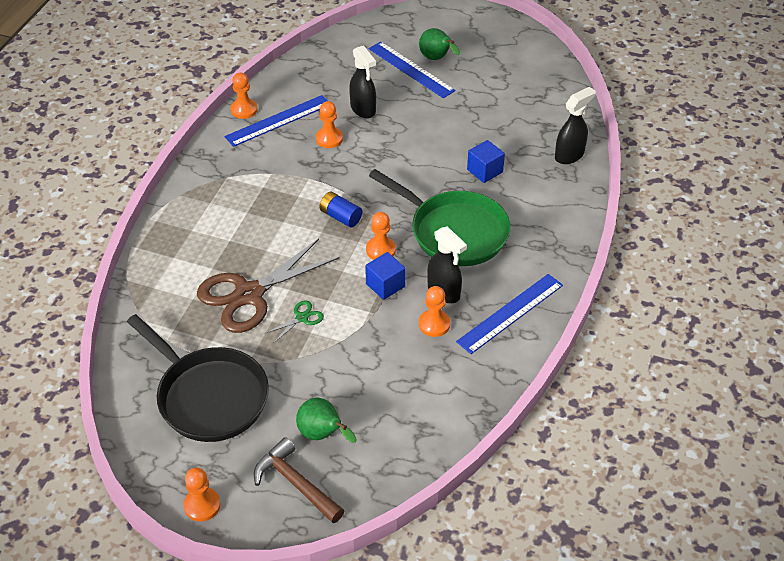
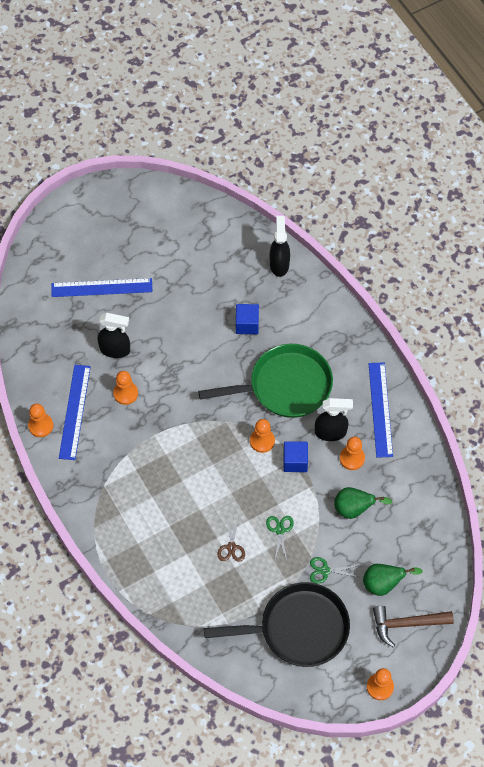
camera: 50 degrees left, 15 degrees up
(249, 294) = (231, 547): brown scissors -> brown scissors, size x0.41
(292, 378) = (325, 570): none -> green scissors
(340, 217) = (209, 442): blue battery -> none
(436, 59) = (106, 263): green pear -> green pear (354, 509)

